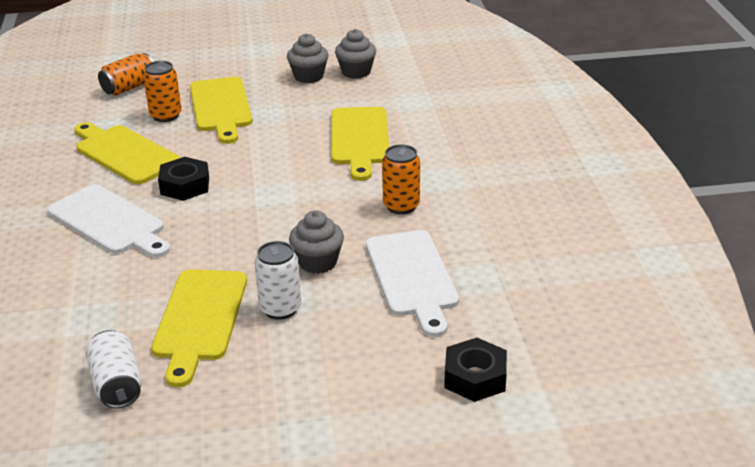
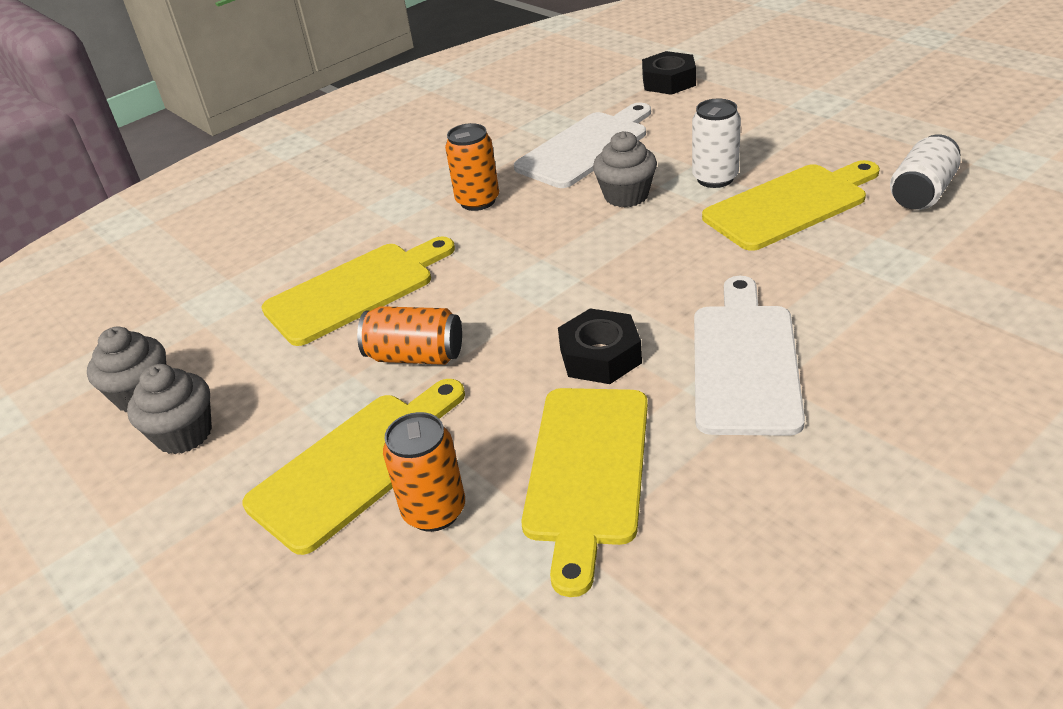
camera: 120 degrees left, 5 degrees up
(129, 87) = (365, 649): orange can -> orange can (415, 356)

